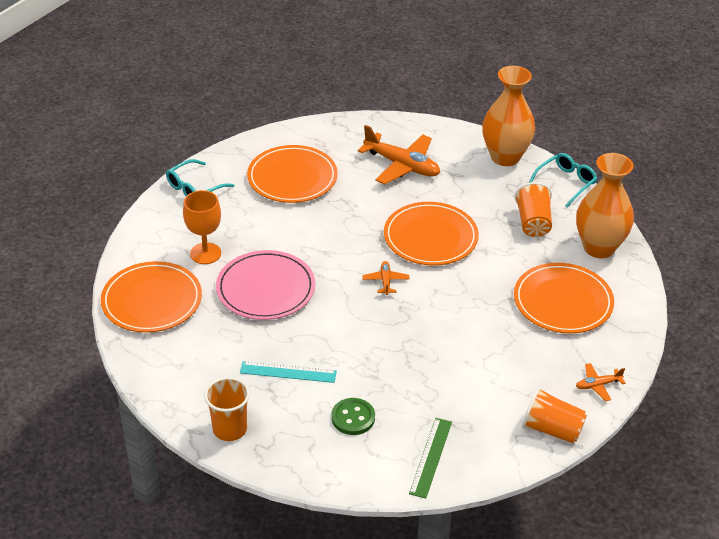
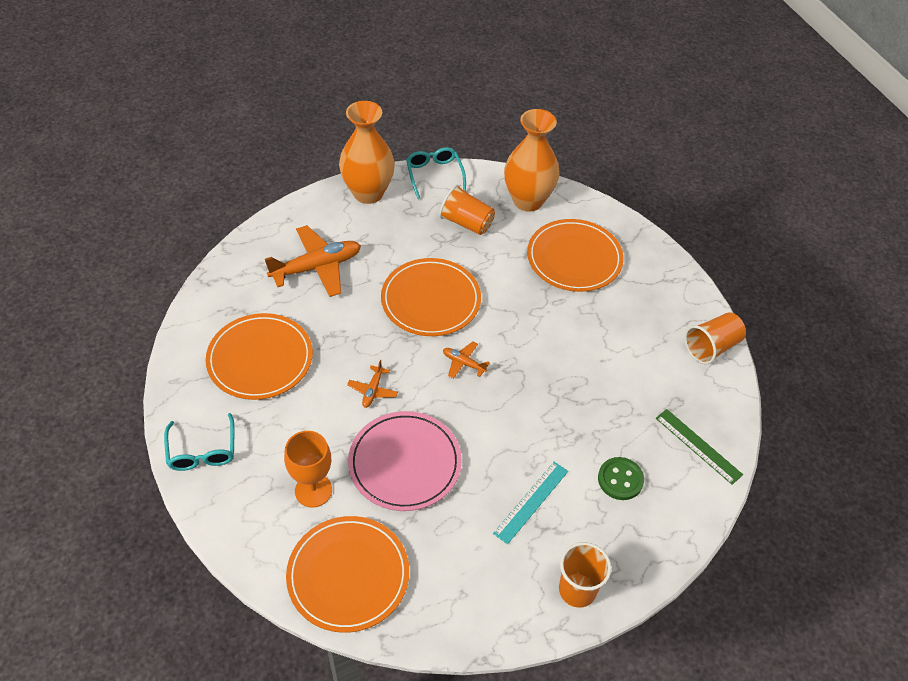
camera: 60 degrees left, 10 degrees up
(598, 385) = (680, 291): orange plane -> orange plane (373, 390)

